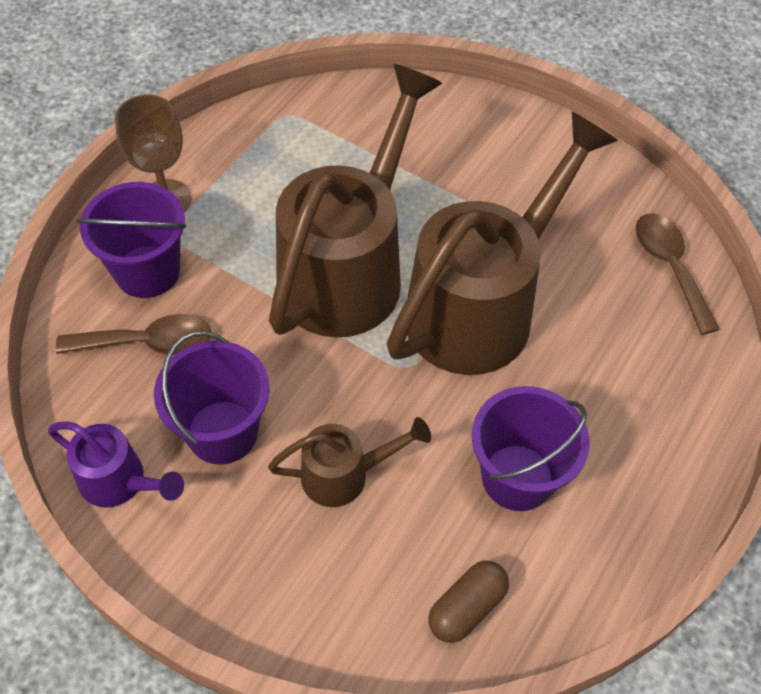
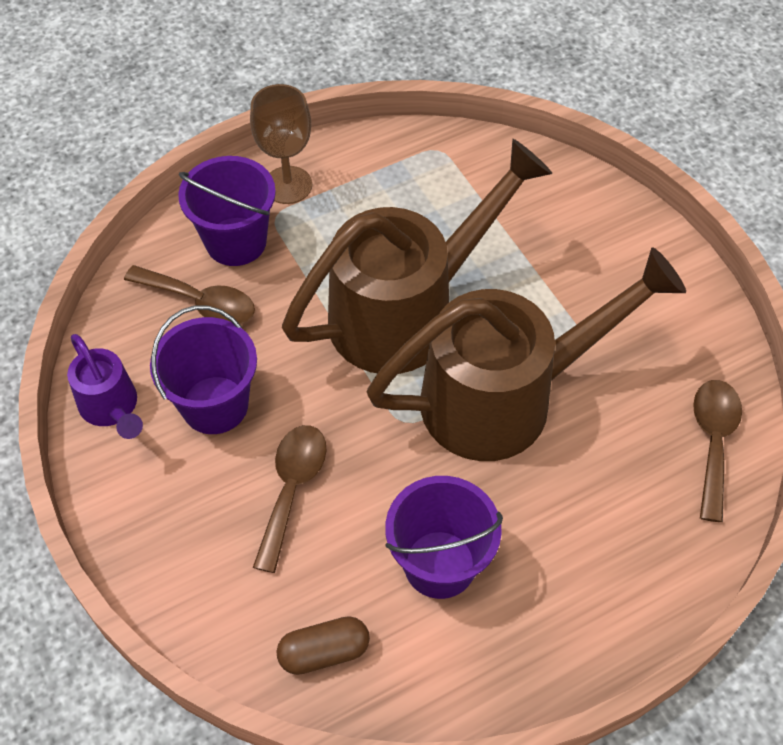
camera: 30 degrees right, 0 degrees up
(344, 475) = (292, 489): brown watering can -> brown spoon

